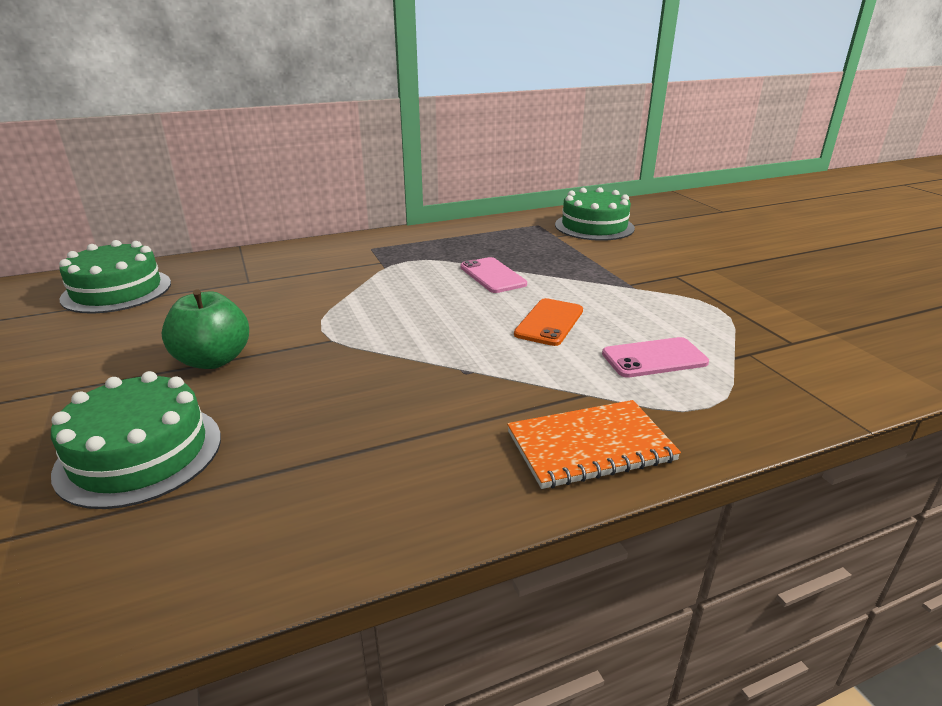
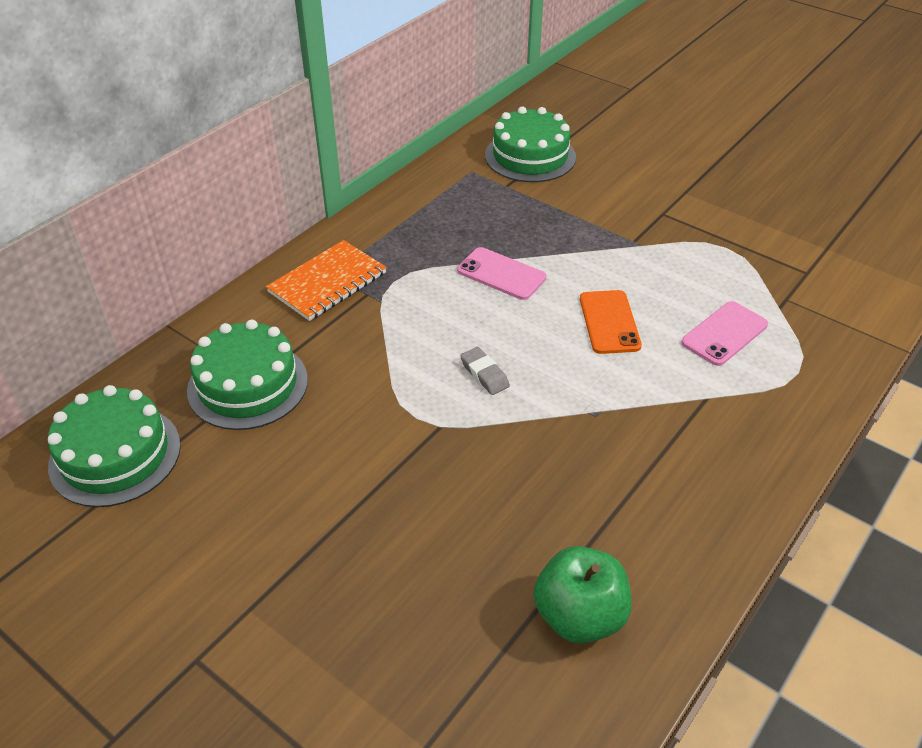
camera: 30 degrees left, 15 degrees up
(140, 453) = (425, 627): green cake -> green cake (248, 385)
(213, 360) = (357, 500): green apple -> green apple (579, 616)
(405, 322) = (484, 374): none -> grey eraser
(590, 446) = (751, 450): orange notebook -> orange notebook (327, 282)

